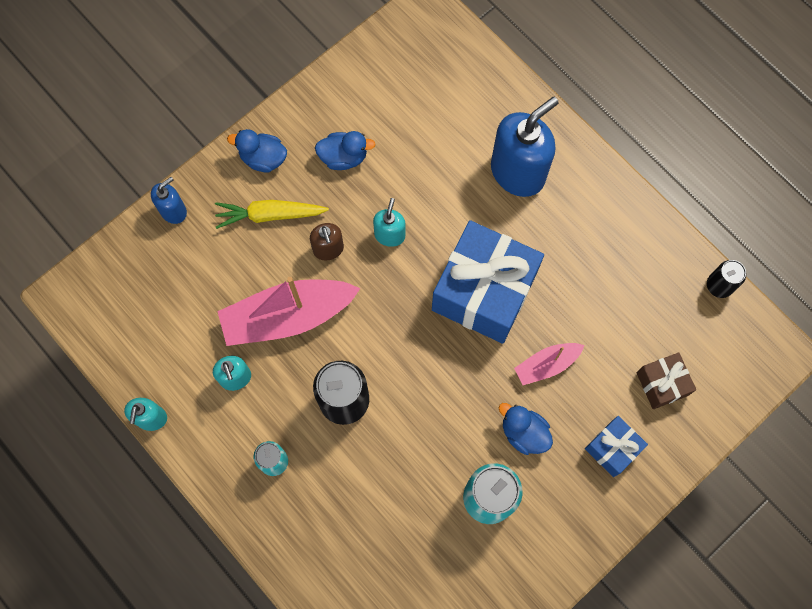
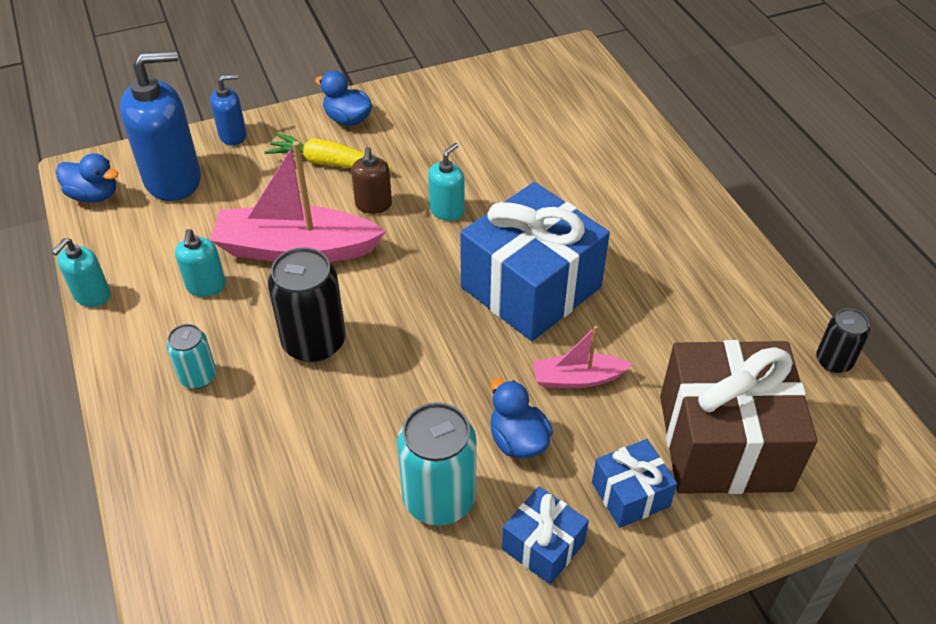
camera: 20 degrees right, 25 degrees down
(344, 157) = (431, 138): blue duck -> blue duck (94, 195)
(518, 172) = (617, 195): blue soap dispenser -> blue soap dispenser (173, 180)
(569, 508) = (543, 546): none -> blue gift
(662, 384) = (723, 442): brown gift -> brown gift, size x2.07

